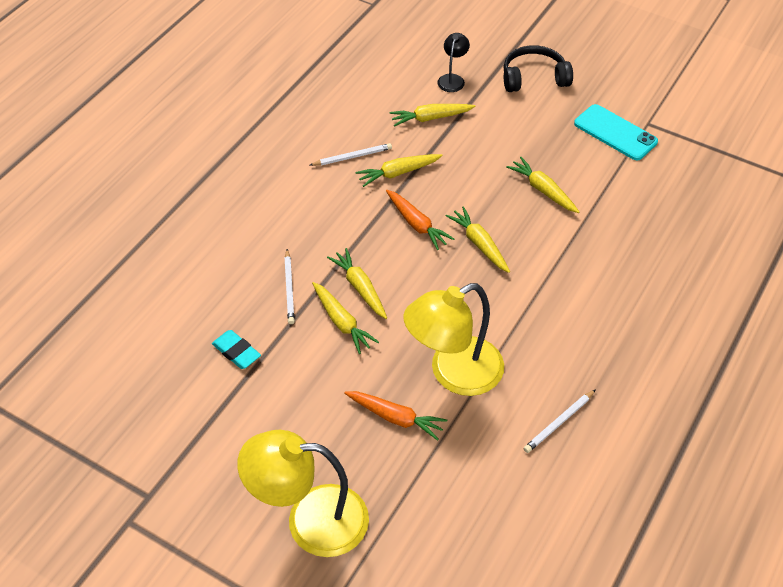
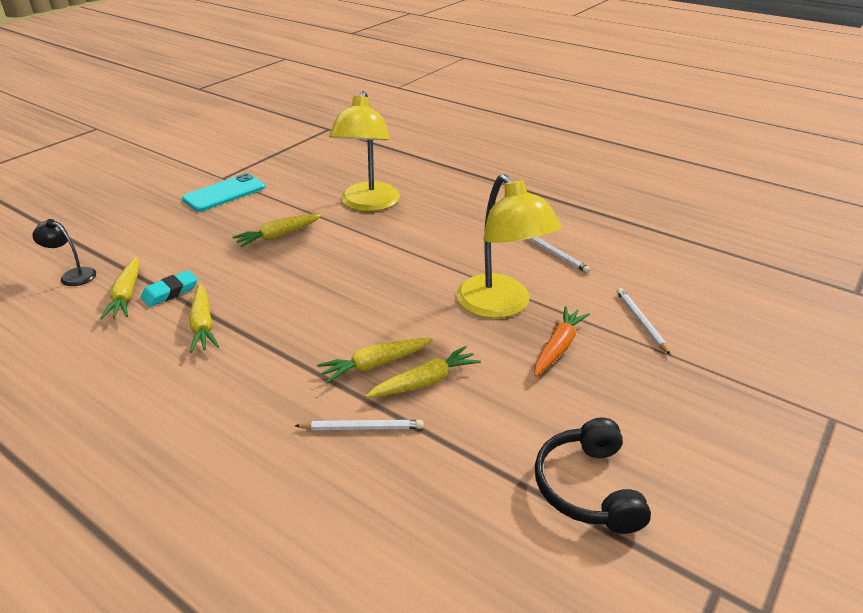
camera: 85 degrees left, 15 degrees down
(236, 352) = (463, 485): turquoise eraser -> turquoise eraser (170, 292)
(310, 520) = (701, 417): yellow lamp -> yellow lamp (368, 204)
(352, 157) = (152, 361): white pencil -> white pencil (641, 322)
(416, 224) = (291, 316): orange carrot -> none
(479, 244) = (336, 277): yellow carrot -> none
(534, 78) = (115, 226): black headphones -> black headphones (587, 487)

